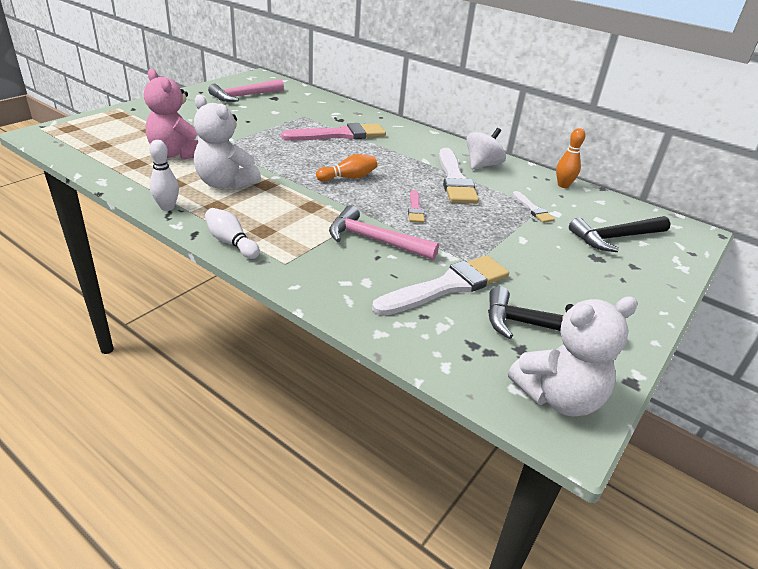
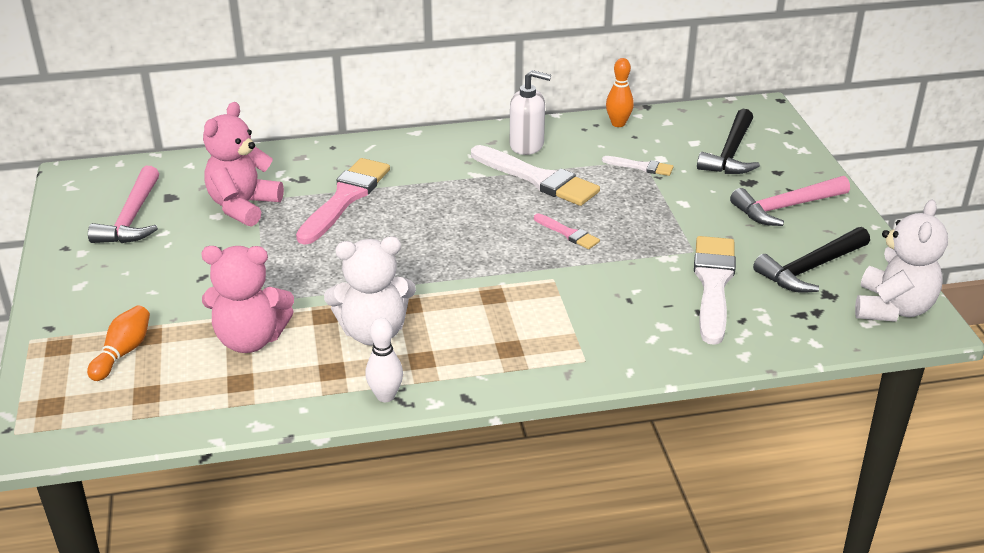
camera: 45 degrees left, 0 degrees up
(231, 242) = (511, 379): white bowling pin -> none
(292, 115) = (243, 206): none -> pink teddy bear
(348, 178) = (457, 242): orange bowling pin -> orange bowling pin (123, 352)
(374, 240) = (599, 287): pink hammer -> pink hammer (785, 207)
(482, 165) = (527, 145): white spinning top -> white soap dispenser

